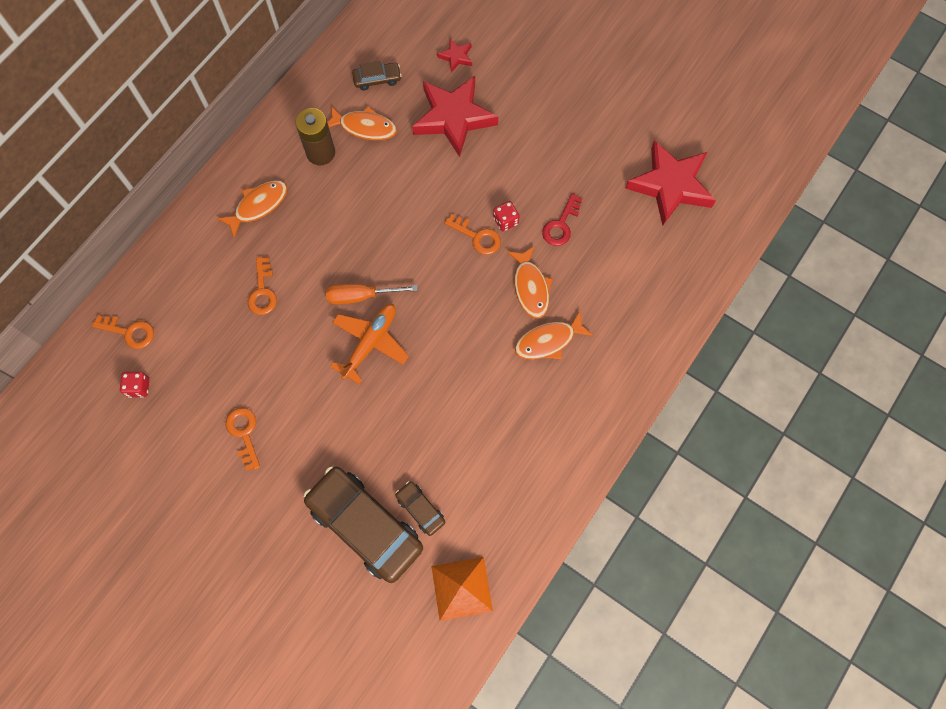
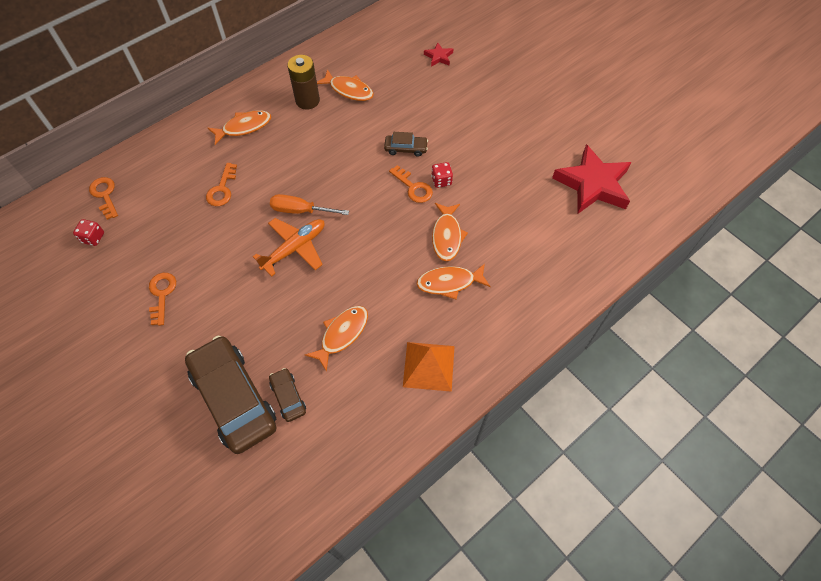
camera: 15 degrees right, 10 degrees down
(129, 332) = (105, 195): orange key -> orange key turned 150 degrees counterclockwise
(377, 79) = (370, 60): brown car -> brown car (406, 148)
(453, 428) = (342, 334): none -> orange fish
(454, 118) = (422, 98): red star -> none
(461, 588) = (301, 479): orange pyramid -> orange pyramid (428, 366)
(561, 225) = (488, 194): red key -> none

